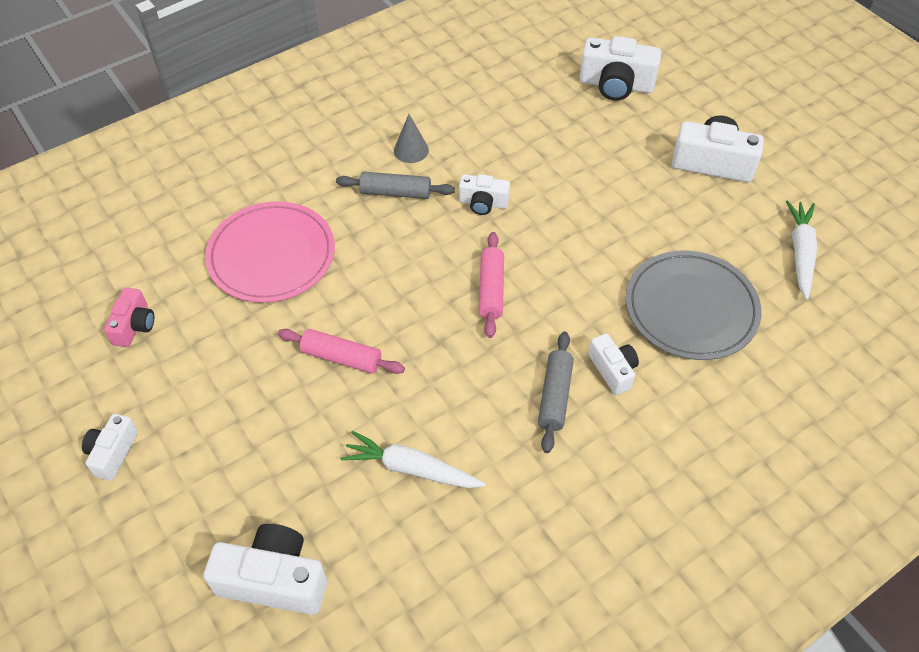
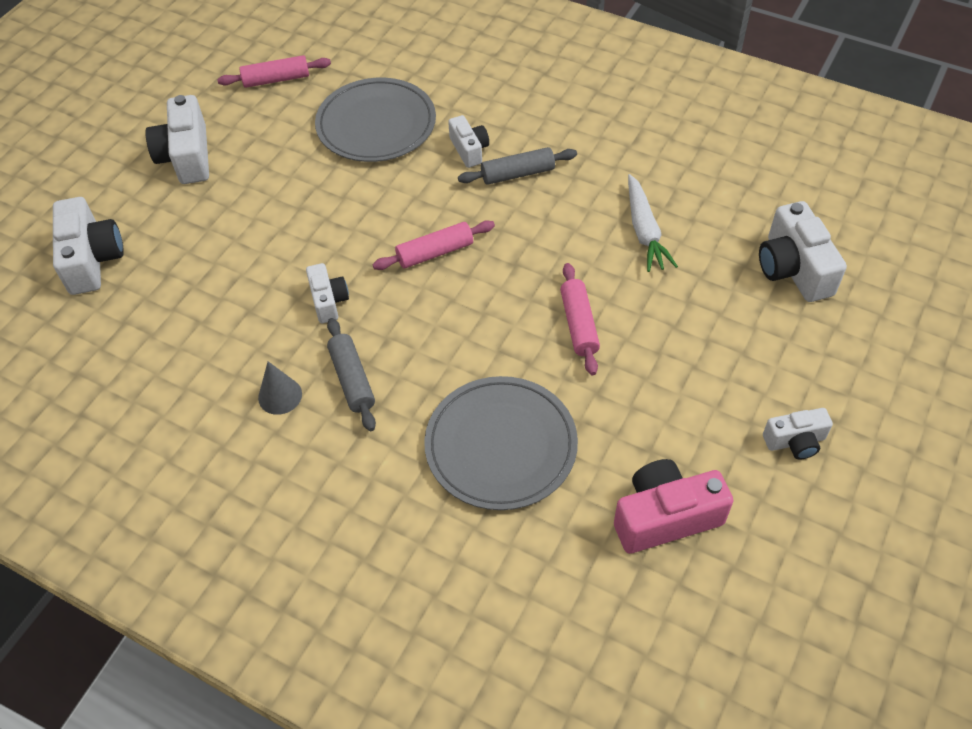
camera: 115 degrees left, 0 degrees up
(134, 326) = (665, 517): pink camera -> pink camera, size x1.69
(271, 255) = (501, 445): pink plate -> grey plate
(613, 370) = (469, 150): white camera -> white camera turned 120 degrees clockwise
(800, 253) = (276, 79): white carrot -> pink rolling pin

